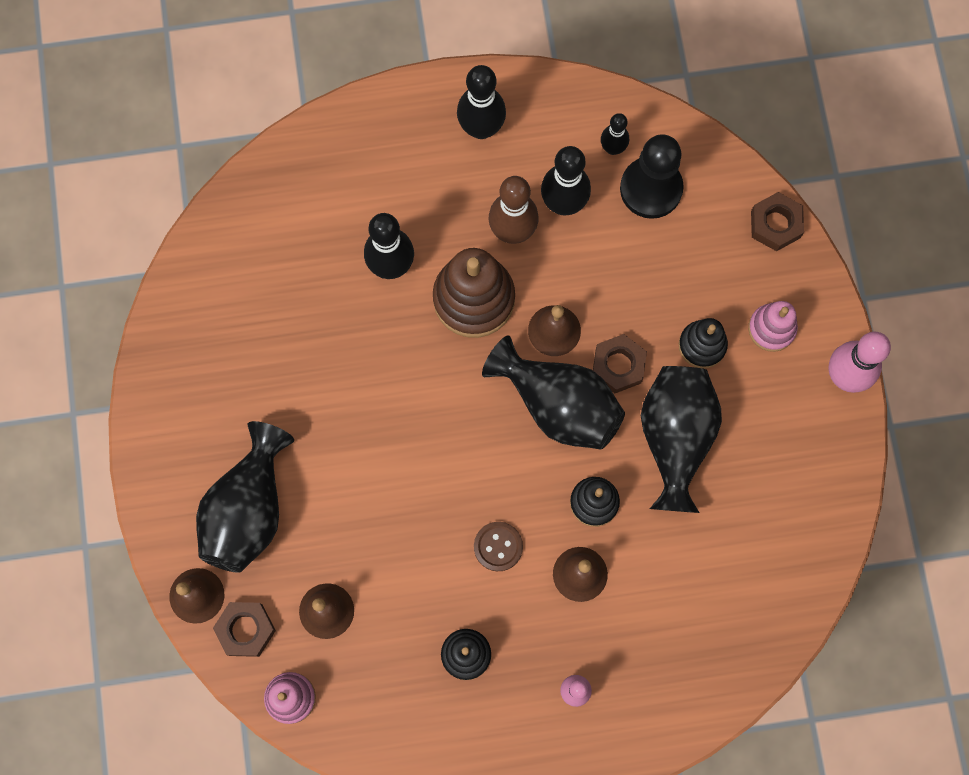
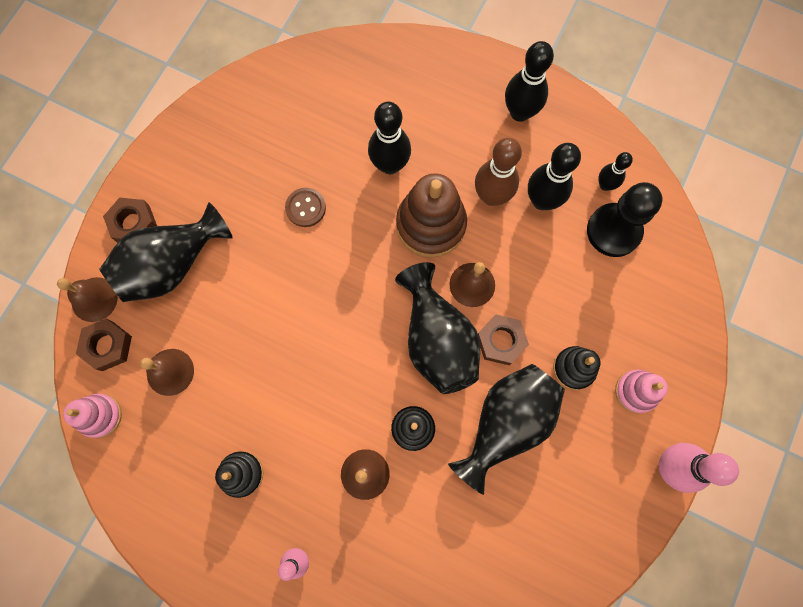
camera: 35 degrees right, 0 degrees up
(498, 546) = (321, 411): brown button -> brown button (305, 208)
(775, 224) = (691, 317): brown nut -> brown nut (133, 224)

